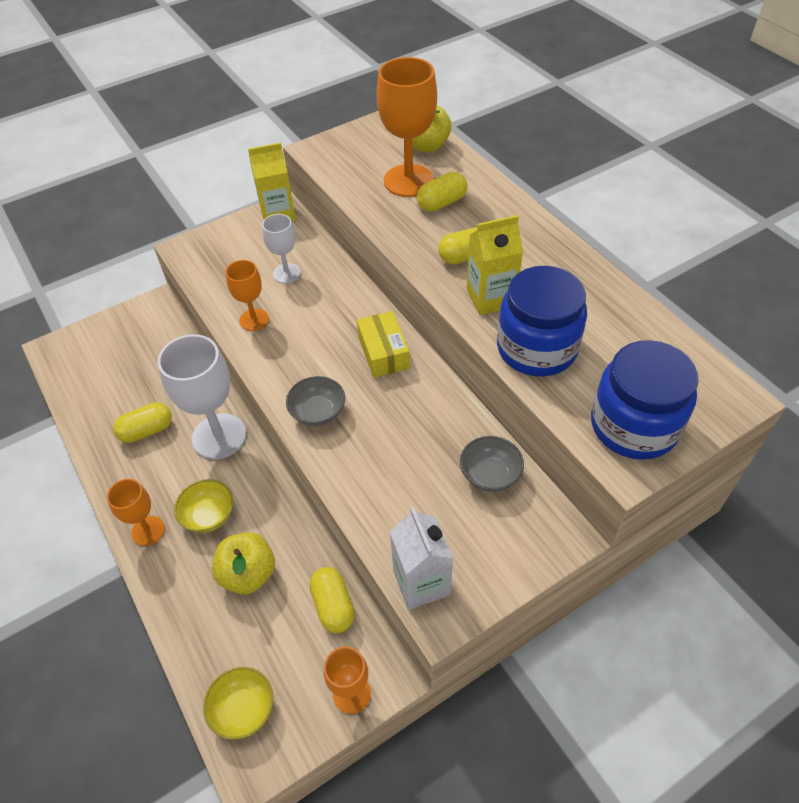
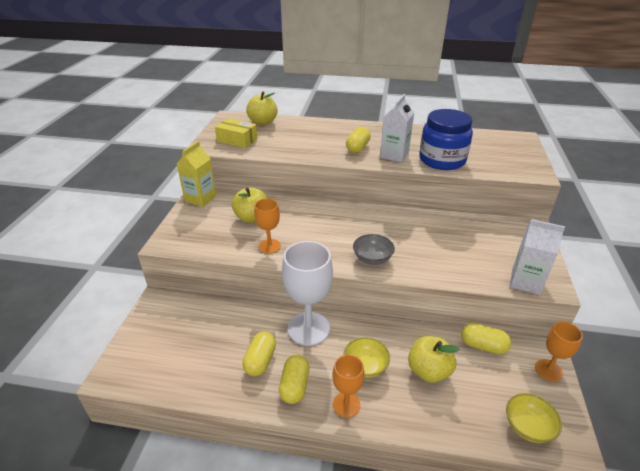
camera: 50 degrees left, 15 degrees down
(286, 273) = (252, 218): white goblet -> yellow apple
(383, 352) = (358, 218): yellow box -> yellow box (237, 140)
(408, 181) = (279, 136): orange goblet -> none
(442, 203) = (310, 137): yellow capsule -> yellow capsule (294, 386)
(490, 298) = (394, 155): yellow carton -> white carton
(490, 475) = (476, 228): grey bowl -> none
(634, 426) = (514, 162): blue jar -> none

